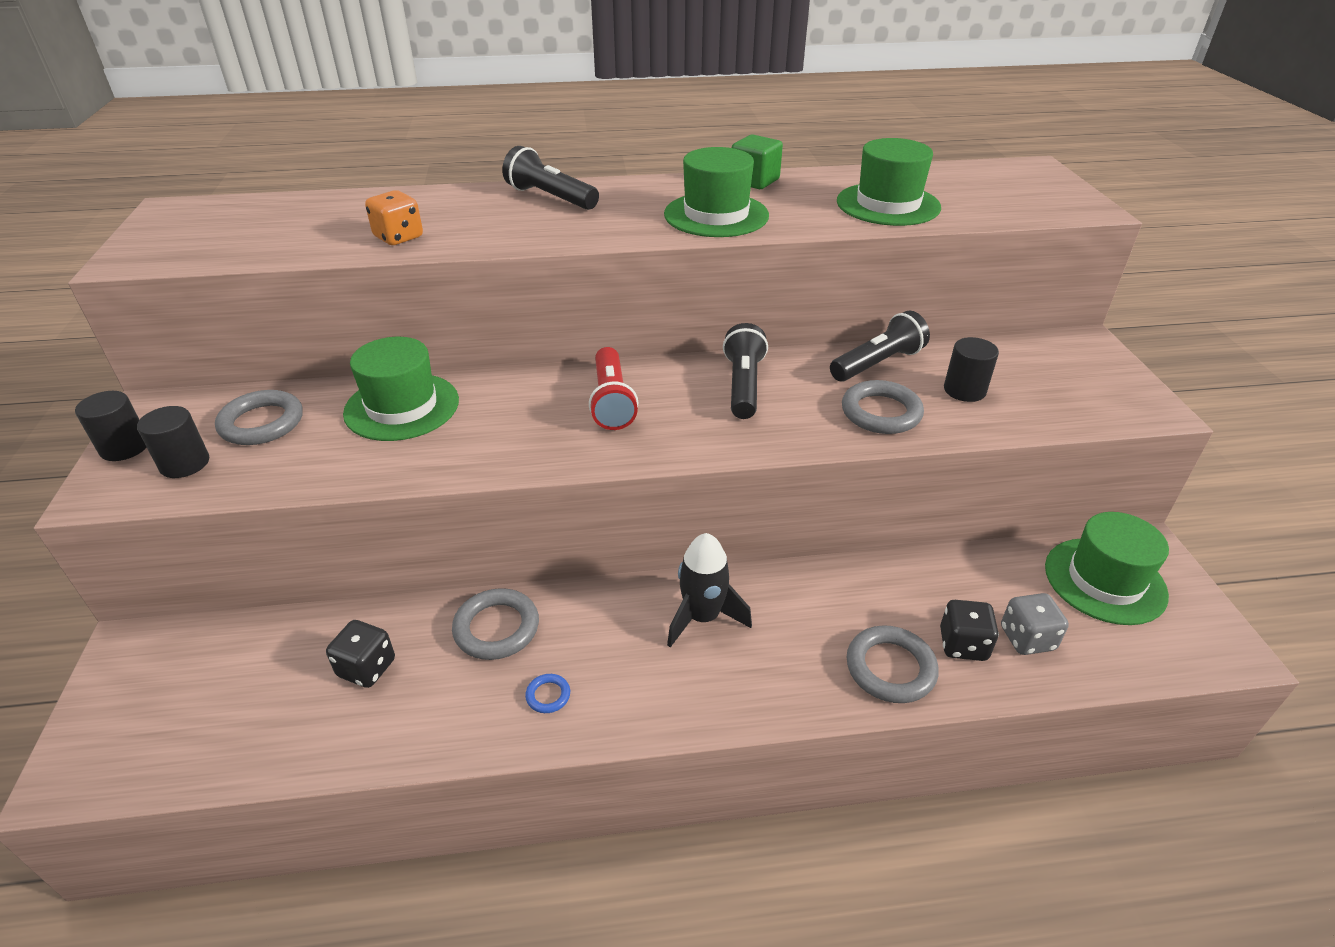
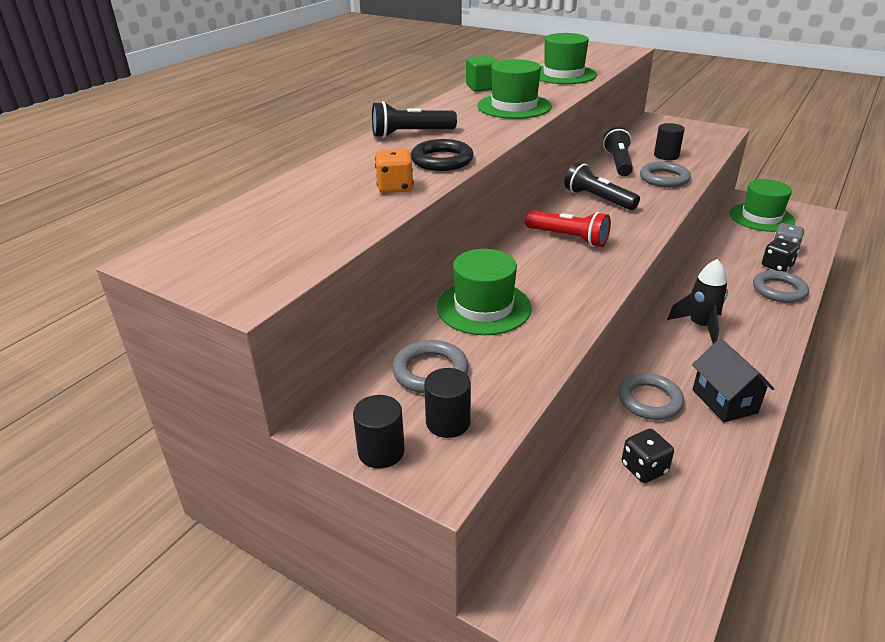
camera: 50 degrees left, 5 degrees down
(494, 234) = (442, 160): none -> black ring
(548, 695) = (724, 401): blue ring -> black house

